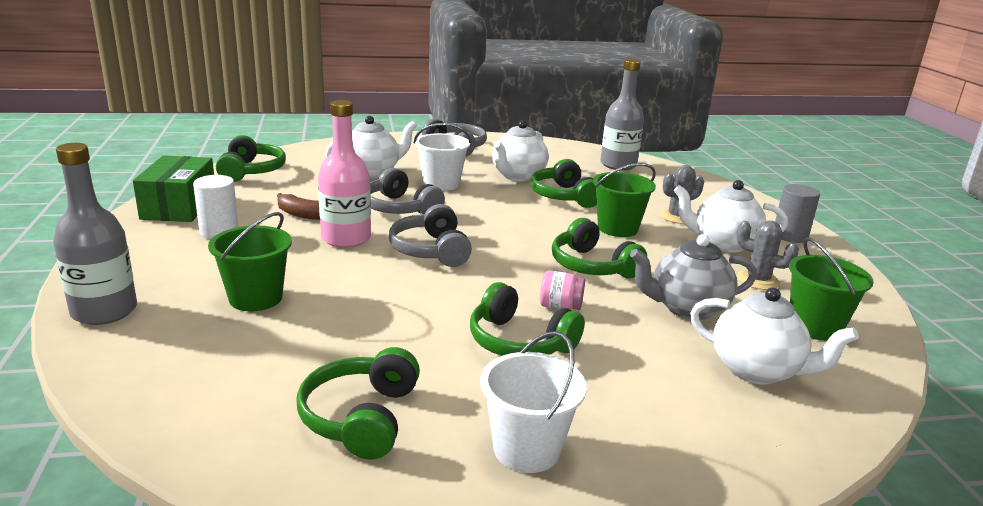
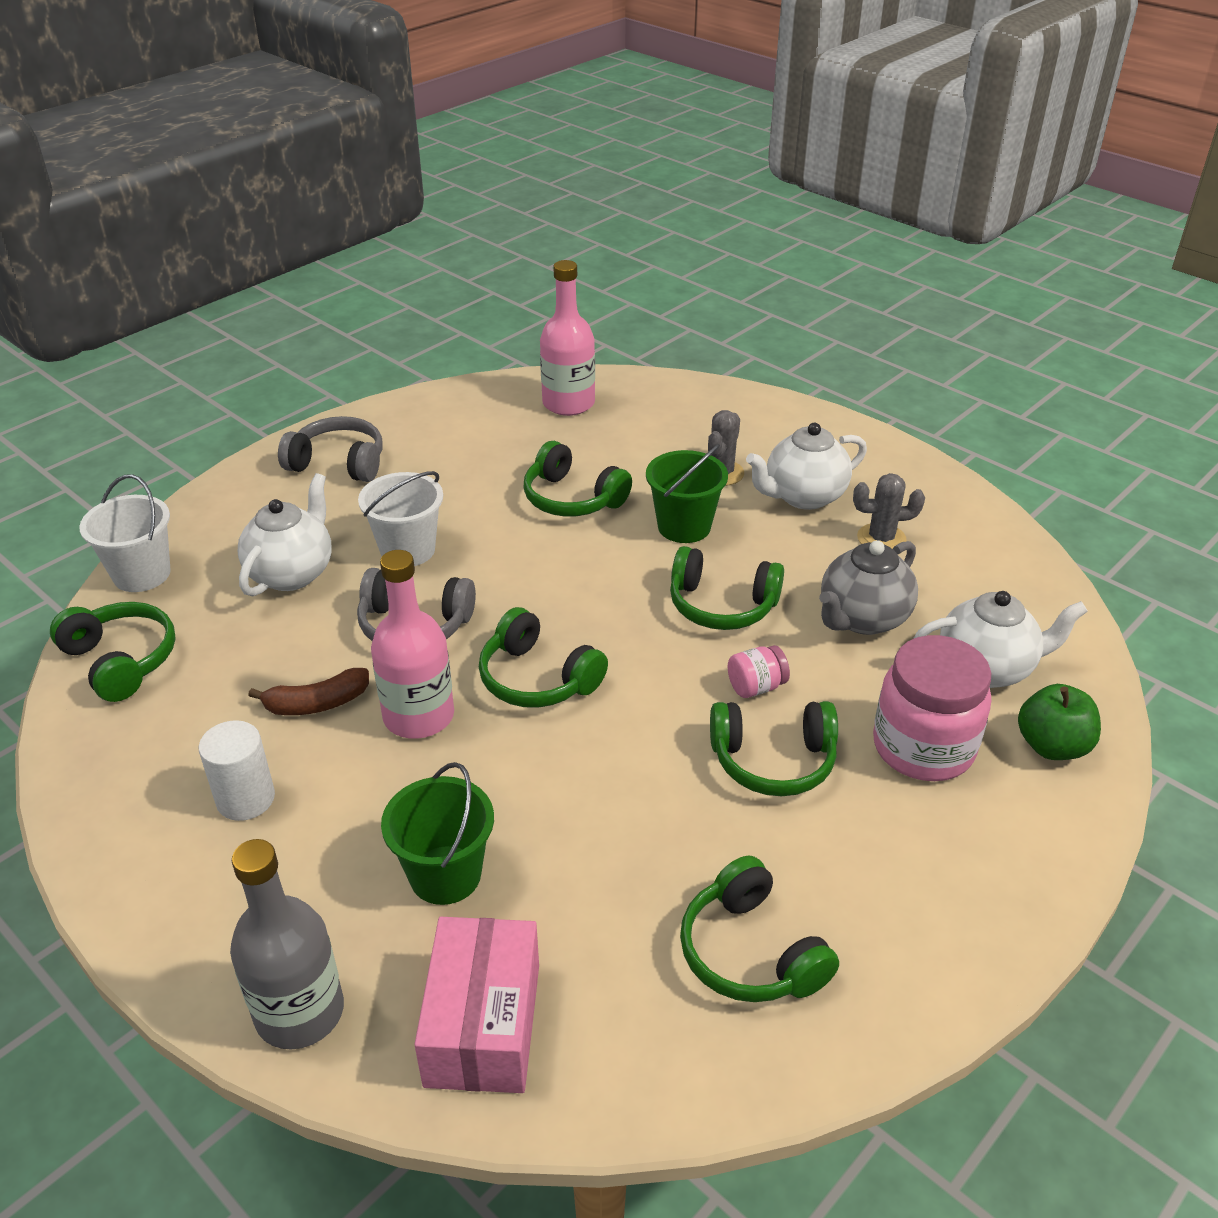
camera: 35 degrees left, 15 degrees up
(169, 363) = (483, 1024): none -> pink box
(179, 206) = (121, 787): green box -> none
(431, 250) = (537, 678): grey headphones -> green headphones
(517, 176) = (480, 486): white teapot -> none
(527, 449) = (915, 887): white bucket -> white bucket (142, 574)
(618, 165) = (568, 403): grey bottle -> pink bottle
(642, 385) = (923, 747): none -> pink jar
(759, 434) = (1052, 746): none -> green apple
(790, 236) = (847, 448): grey cylinder -> none
(815, 327) = (979, 580): green bucket -> none

